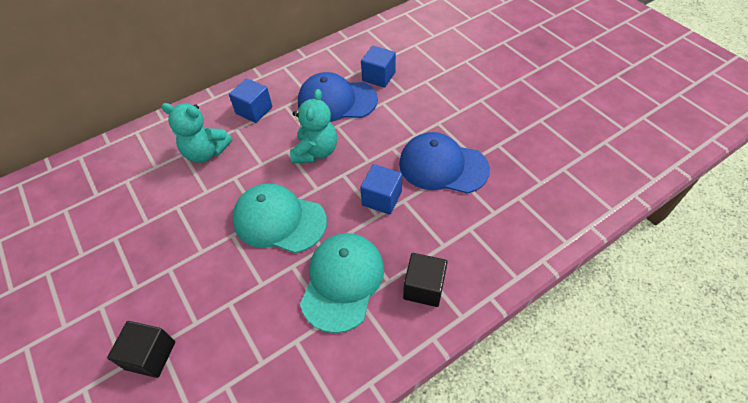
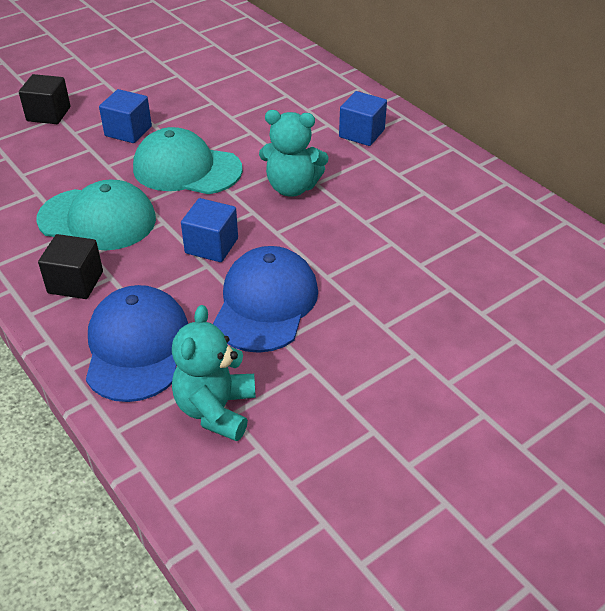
camera: 85 degrees right, 10 degrees down
(206, 152) = (289, 109): turquoise teddy bear -> turquoise teddy bear (216, 410)
(279, 220) = (186, 169): turquoise cap -> turquoise cap turned 90 degrees counterclockwise
(336, 101) = (389, 199): blue cap -> blue cap (136, 346)
(378, 77) = (449, 237): blue cube -> blue cube (128, 131)

